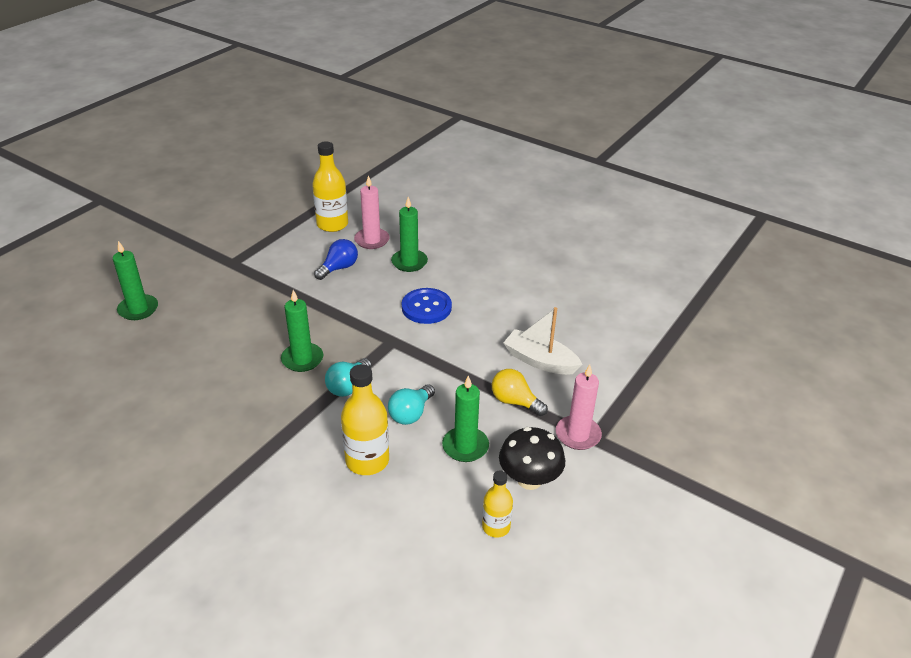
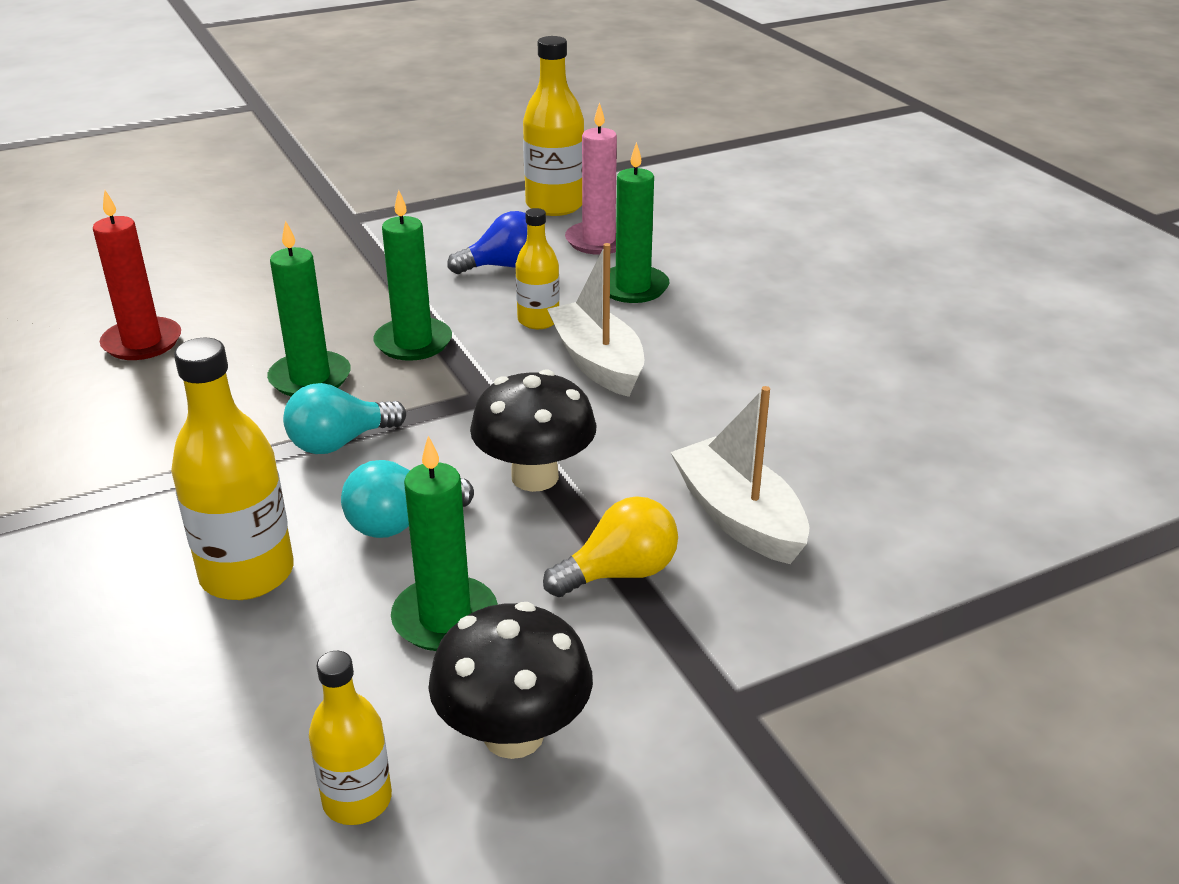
camera: 30 degrees right, 5 degrees down
(138, 309) = (155, 244): green candle -> green candle (413, 343)
(196, 368) = (142, 342): none -> red candle
(381, 293) = (538, 320): none -> yellow bottle
(426, 307) = (597, 362): blue button -> white boat
(447, 372) = (535, 477): none -> black mushroom
(515, 401) = (619, 573): yellow light bulb -> yellow light bulb turned 90 degrees clockwise
(578, 435) = (699, 686): pink candle -> none

